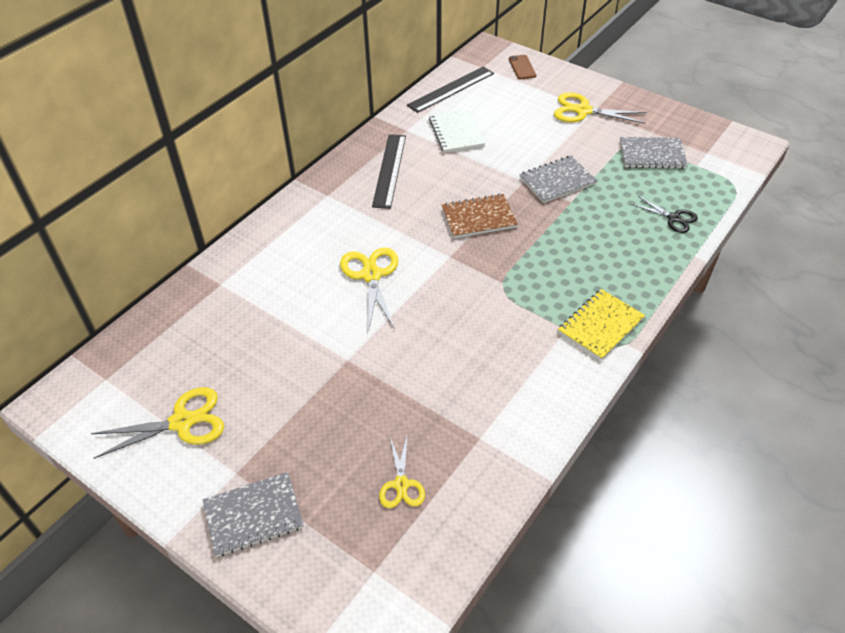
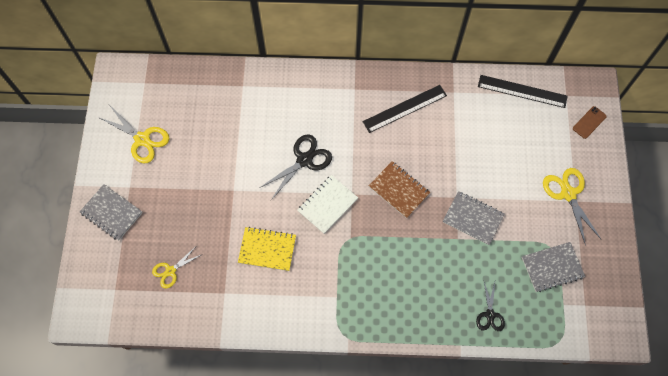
camera: 55 degrees right, 20 degrees up
(371, 275) = (304, 160): yellow scissors -> black scissors
(456, 132) = (475, 124): white notebook -> white notebook (327, 205)
(600, 325) = (353, 316): yellow notebook -> yellow notebook (267, 249)
(652, 154) = (552, 267): grey notebook -> grey notebook turned 75 degrees counterclockwise

